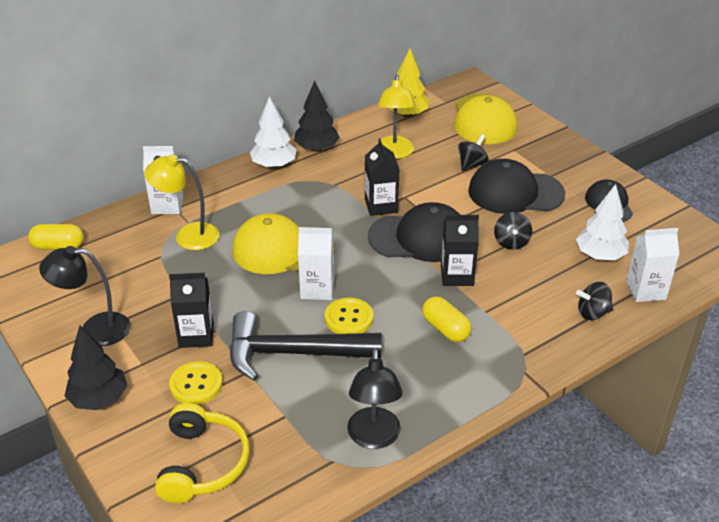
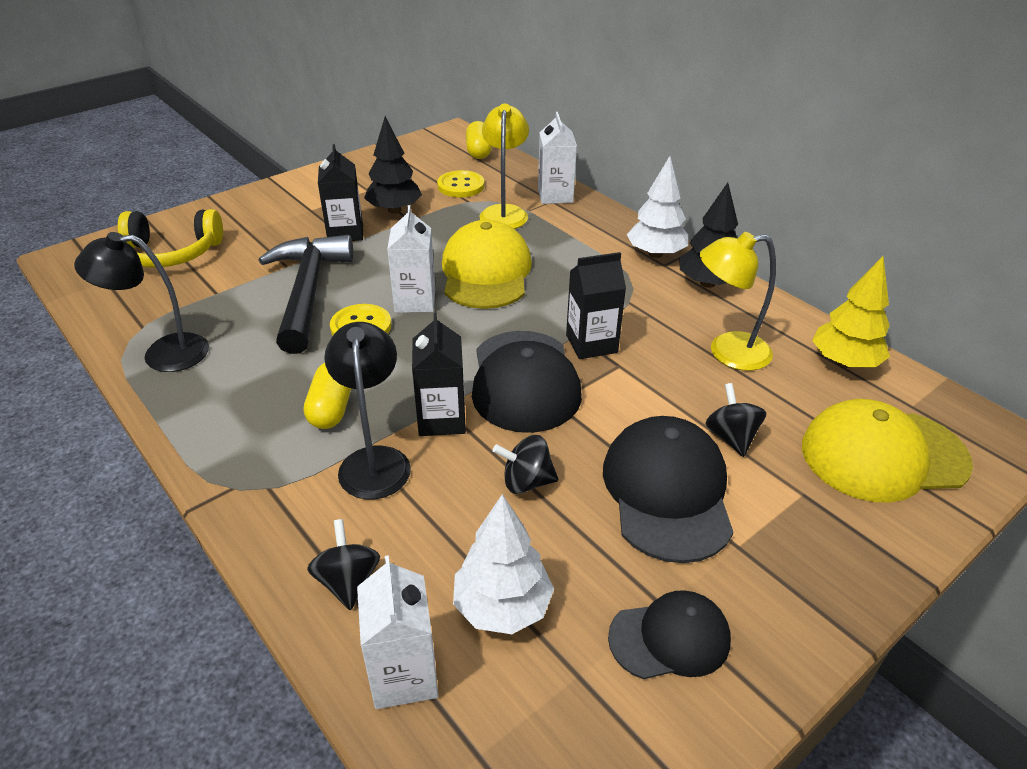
camera: 85 degrees right, 0 degrees up
(95, 329) = (360, 182): black lamp -> black lamp (374, 460)
(99, 399) = (269, 196): black tree -> black tree (394, 210)
(196, 384) = (275, 239): yellow button -> yellow button (461, 186)
(445, 329) = (331, 408): yellow capsule -> yellow capsule turned 45 degrees counterclockwise
(471, 164) = (731, 437): black spinning top -> black spinning top turned 135 degrees counterclockwise

